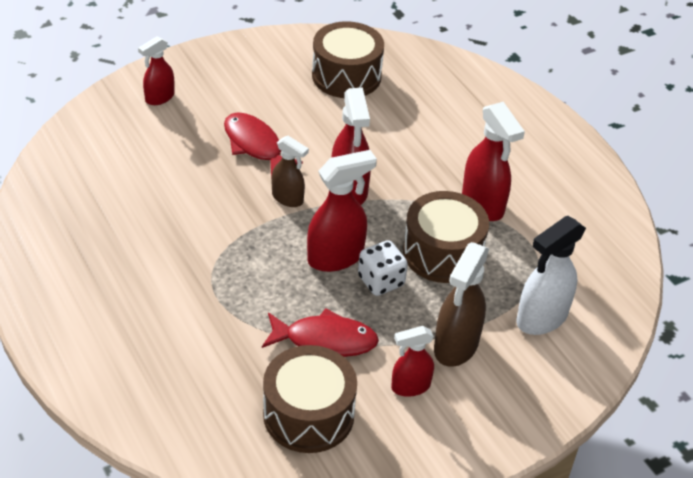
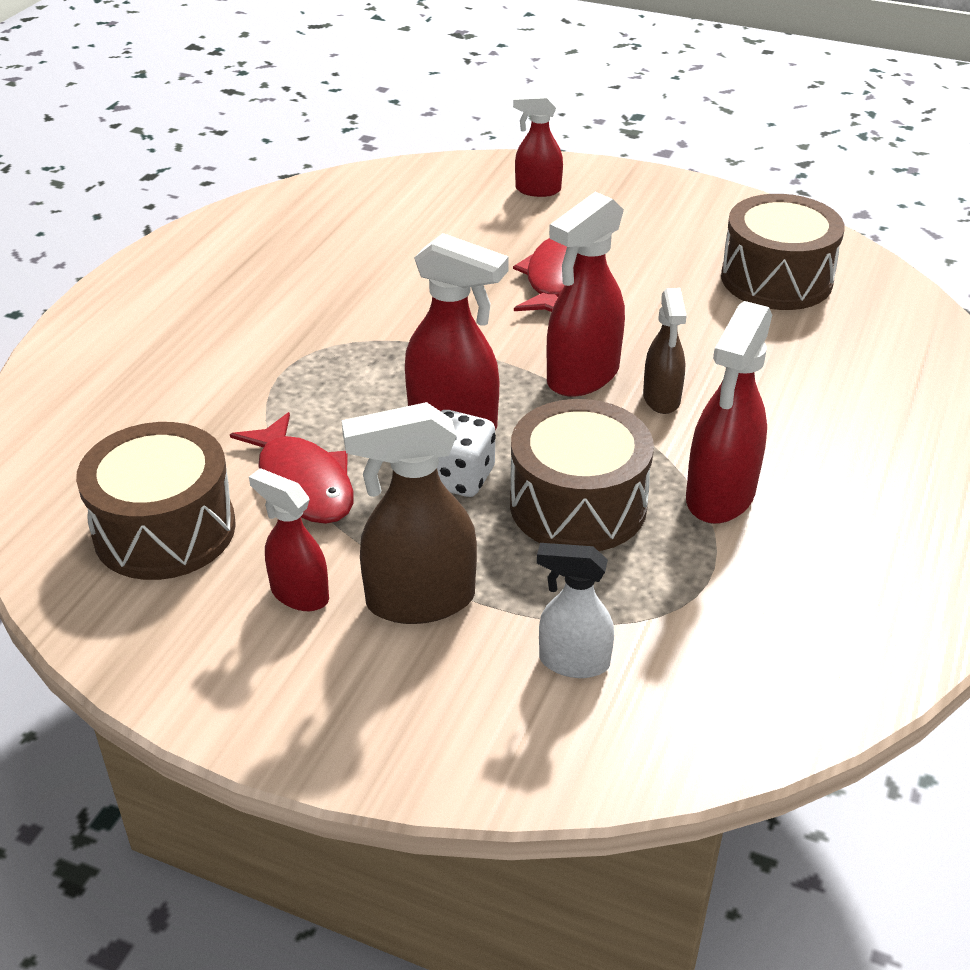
camera: 55 degrees right, 5 degrees down
(288, 198) = (503, 341): brown spray bottle -> brown spray bottle (661, 399)
(541, 318) = (573, 662): white spray bottle -> white spray bottle, size x0.62

